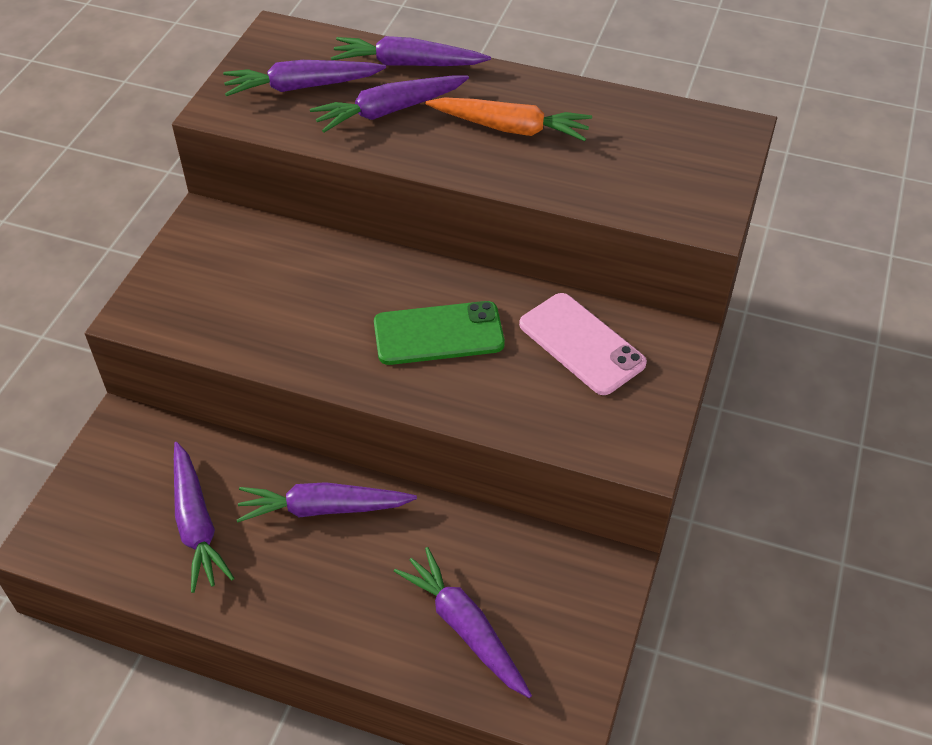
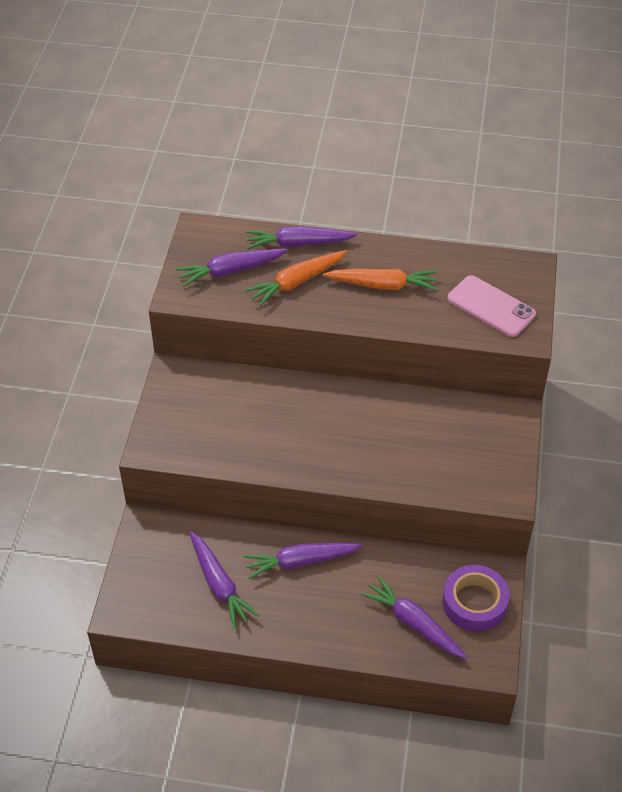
camera: 10 degrees left, 0 degrees up
(389, 111) = (296, 282): purple carrot -> orange carrot
(438, 334) = (359, 433): green phone -> none
(565, 610) = (474, 603): none -> purple tape
(581, 344) = (455, 427): pink phone -> pink phone (491, 306)

